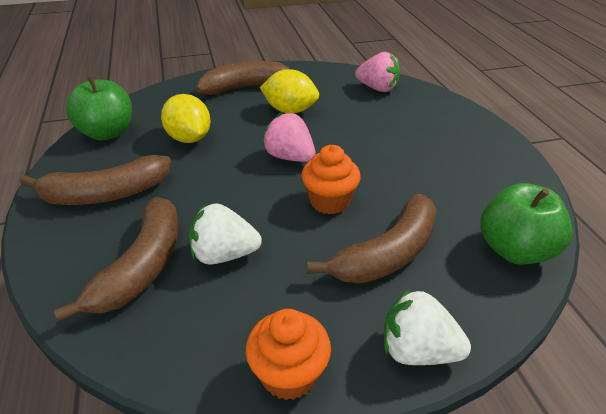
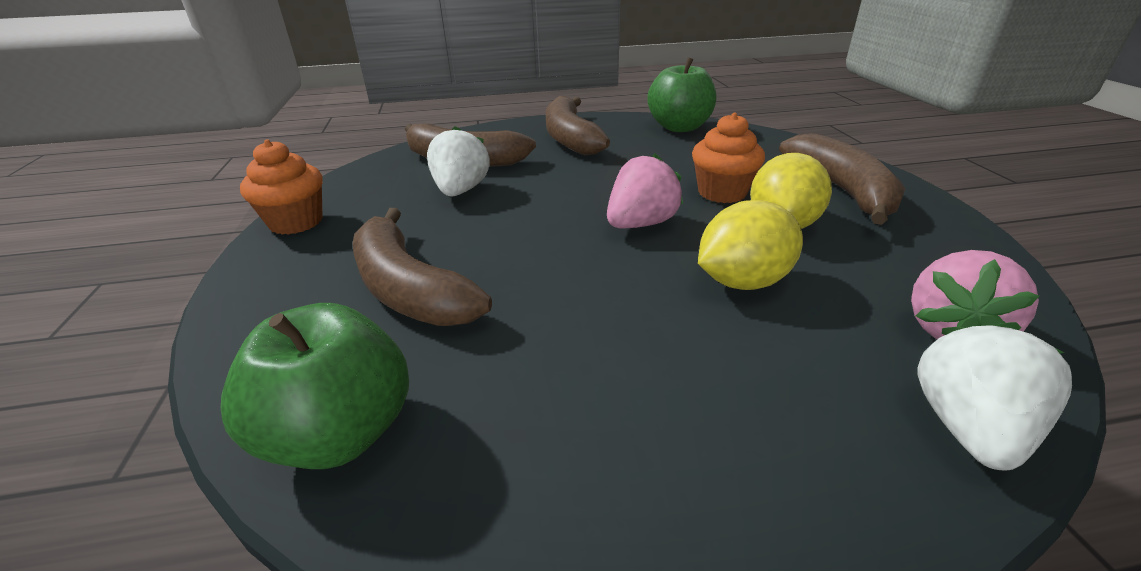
camera: 95 degrees right, 5 degrees down
(189, 138) = (677, 163): yellow lemon -> yellow lemon (742, 281)
(329, 201) = (531, 250): orange cupcake -> orange cupcake (722, 192)
(417, 351) = (252, 293): white strawberry -> white strawberry (968, 428)

